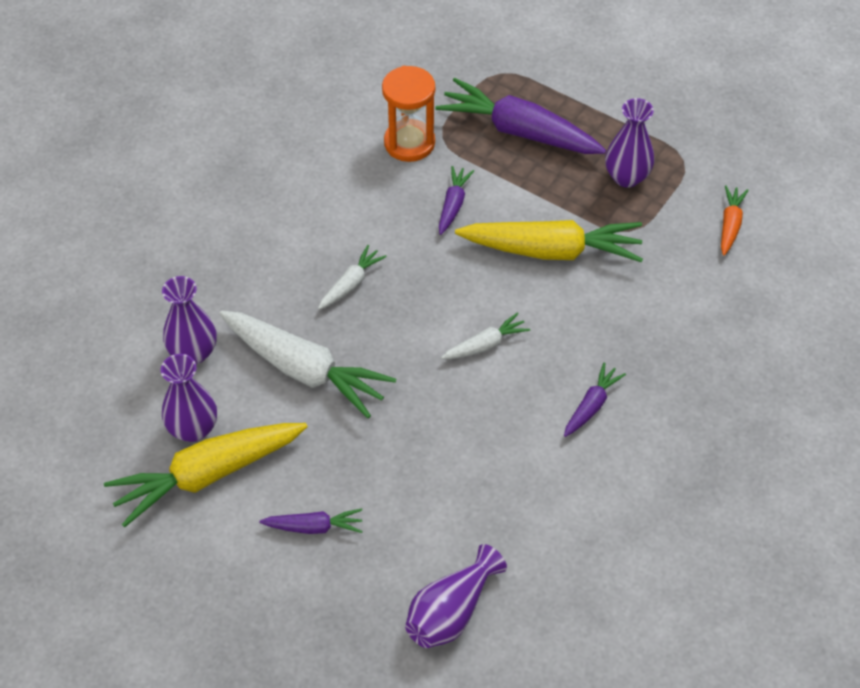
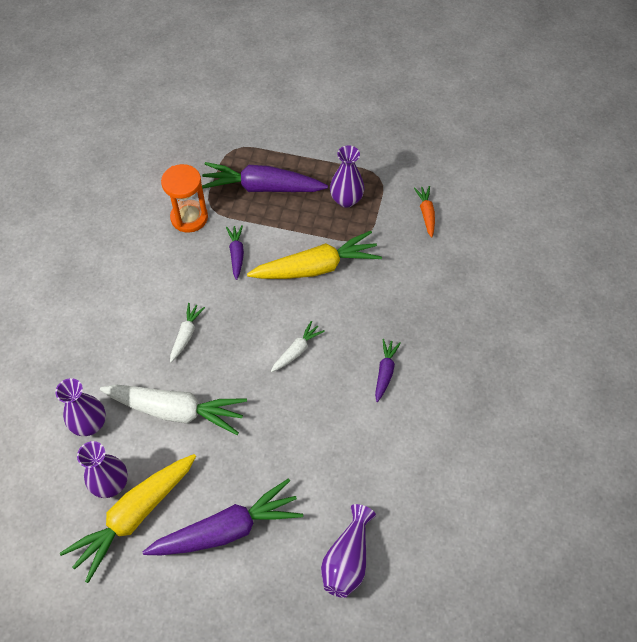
camera: 20 degrees left, 5 degrees up
(314, 527) = (227, 529): purple carrot -> purple carrot, size x2.05

